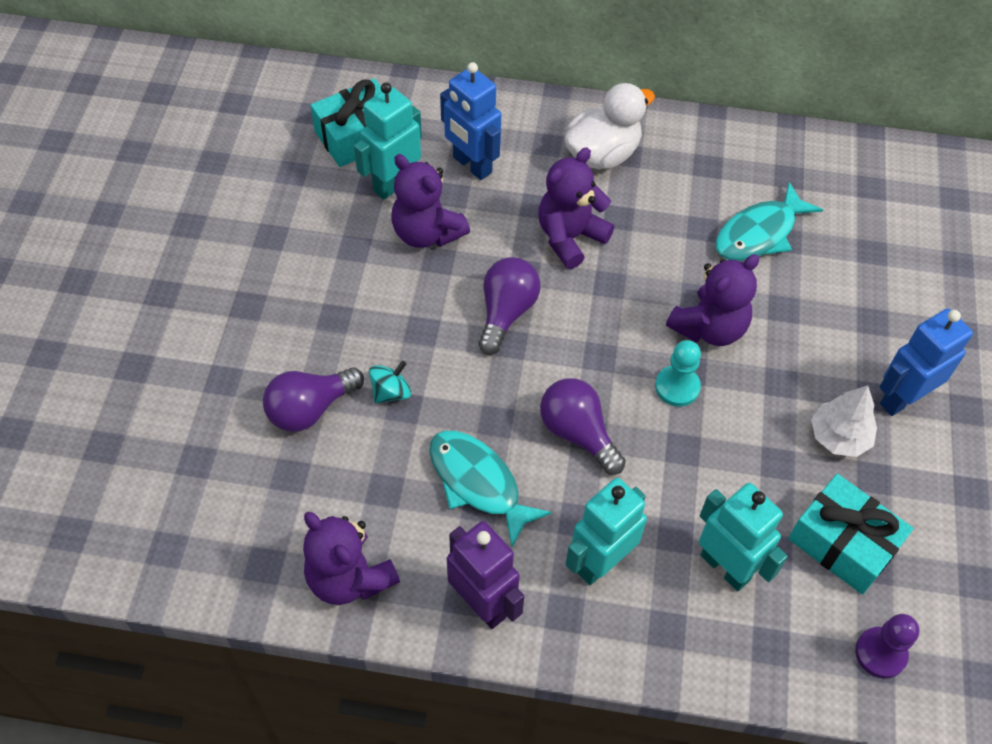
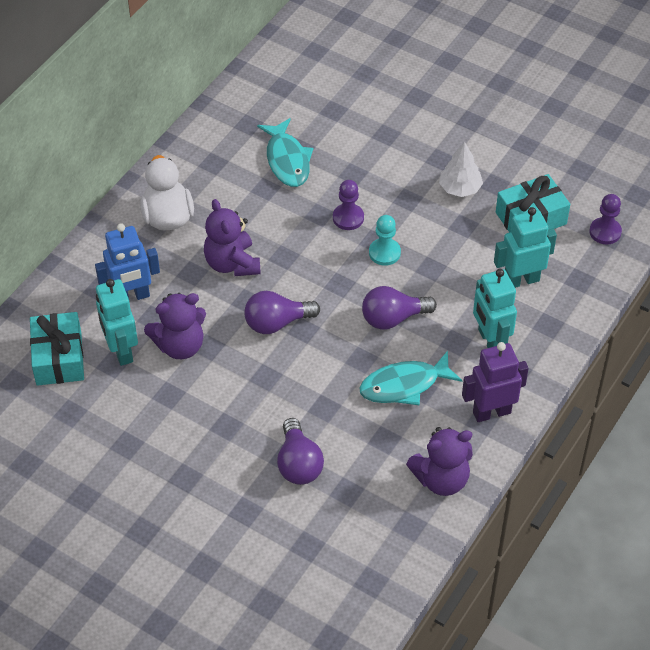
camera: 65 degrees left, 5 degrees down
(391, 392) = (308, 411): turquoise spinning top -> none
(506, 312) = (277, 323): purple light bulb -> purple light bulb turned 60 degrees counterclockwise
(709, 328) = (348, 218): purple teddy bear -> purple pawn
(902, 398) = (448, 146): blue robot -> none

